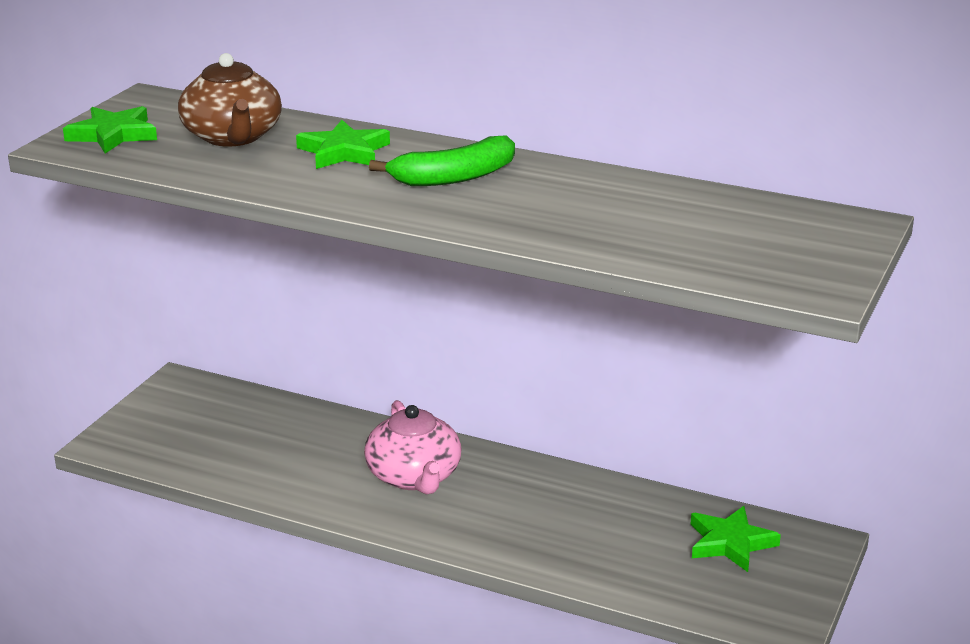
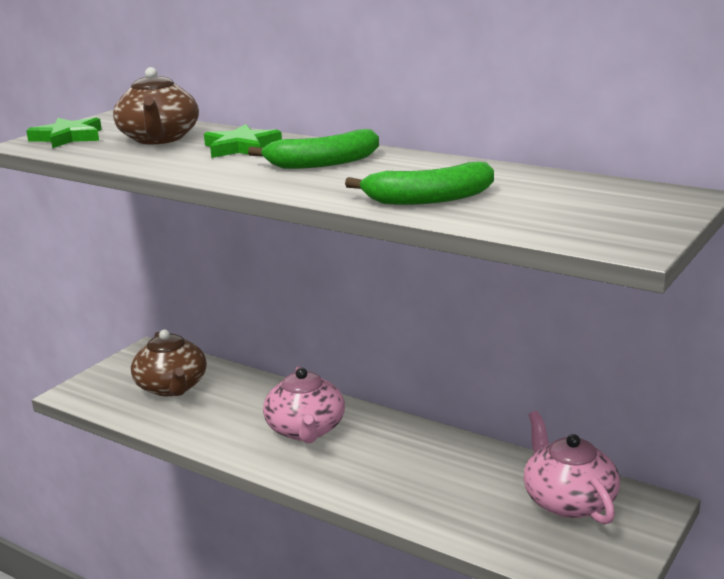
camera: 10 degrees right, 5 degrees down
(230, 430) = (172, 387): none -> brown teapot
(595, 231) = (428, 199): none -> green banana
(730, 543) = (568, 500): green star -> pink teapot

